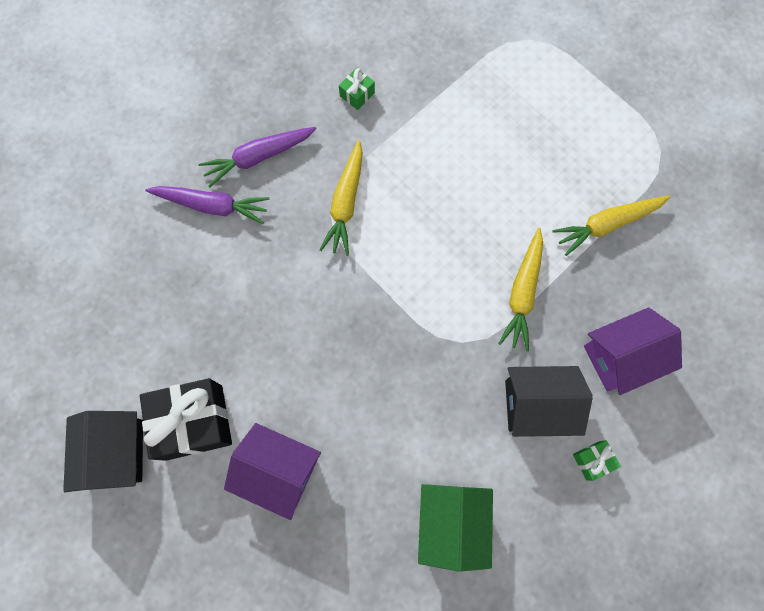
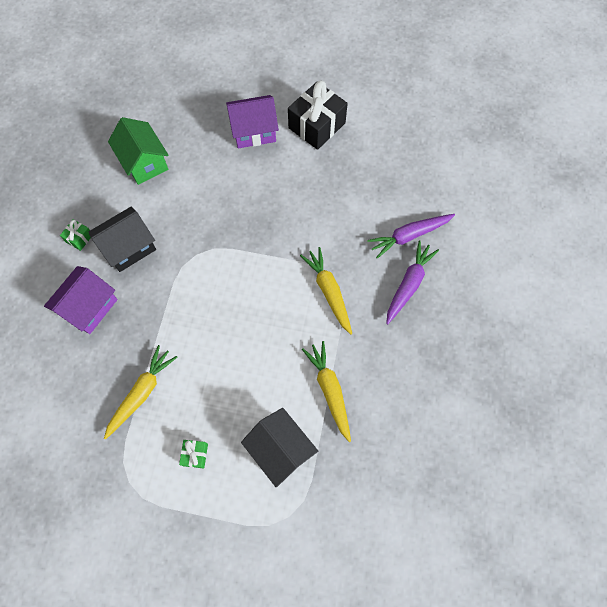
camera: 145 degrees right, 5 degrees down
(116, 452) = (343, 91): black house -> black house (280, 449)
(357, 94) = (382, 374): green gift -> green gift (195, 454)
(522, 293) = (175, 308): yellow carrot -> yellow carrot (329, 390)

